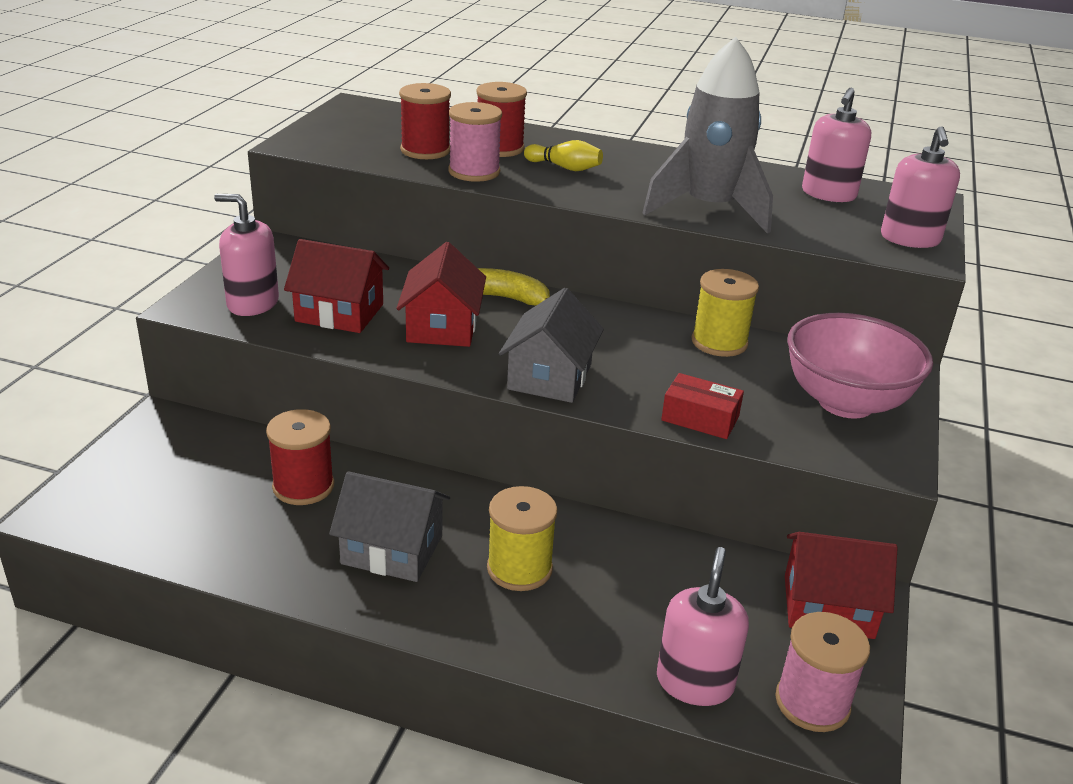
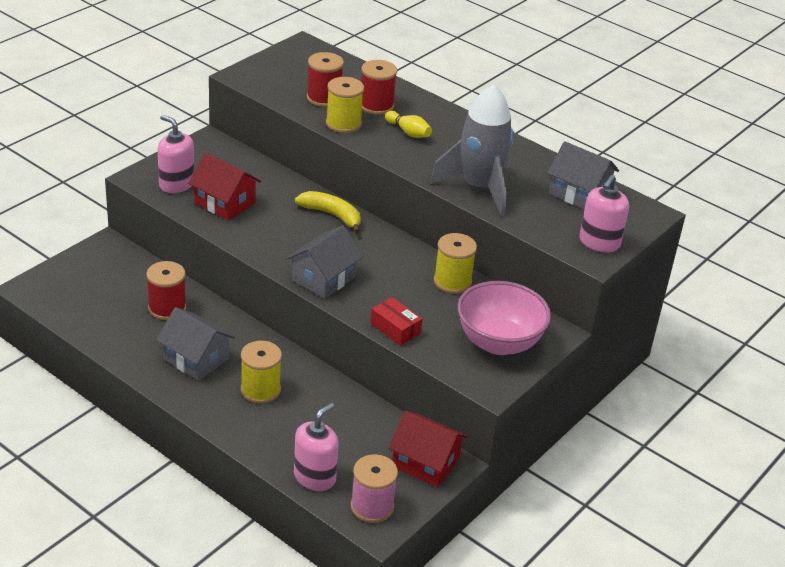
camera: 20 degrees right, 5 degrees up
(442, 327) = (281, 228): red house -> none
(474, 172) = (343, 123): pink spool -> yellow spool
(828, 194) = (579, 193): pink soap dispenser -> grey house

